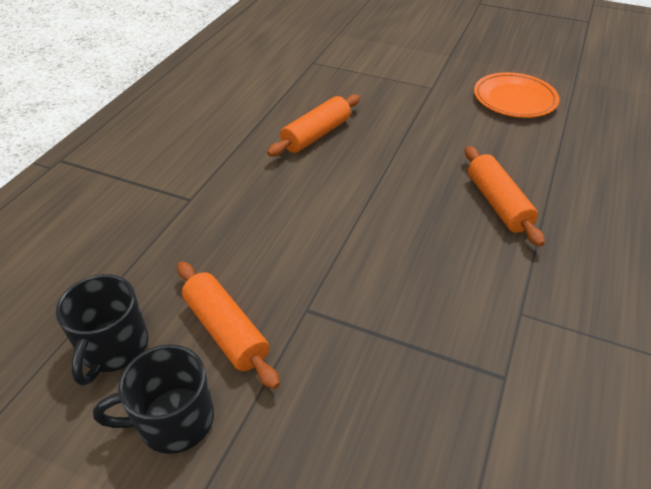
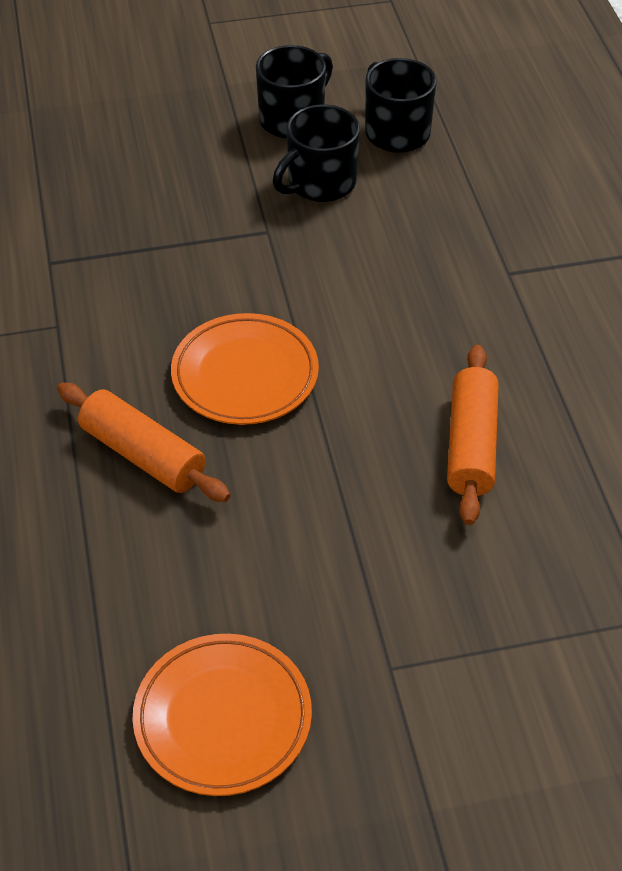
camera: 145 degrees right, 5 degrees up
(226, 331) = (320, 183): orange rolling pin -> black mug
(405, 217) = (245, 375): none -> orange plate

